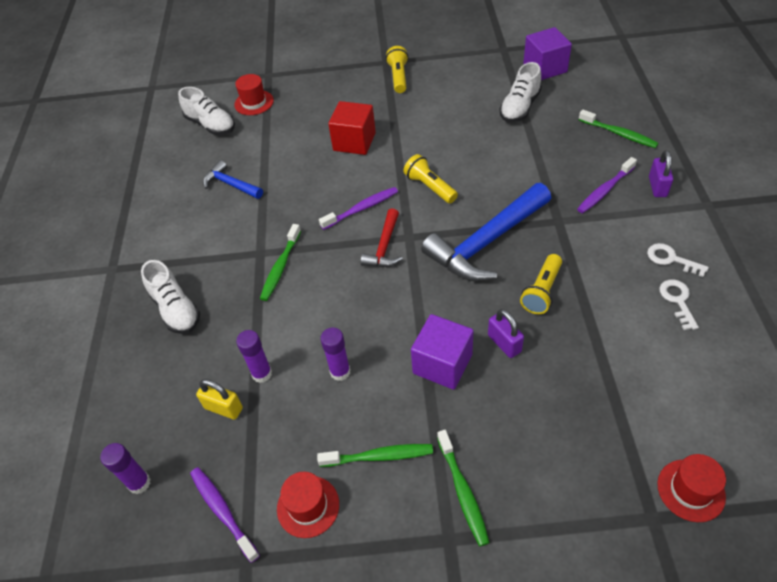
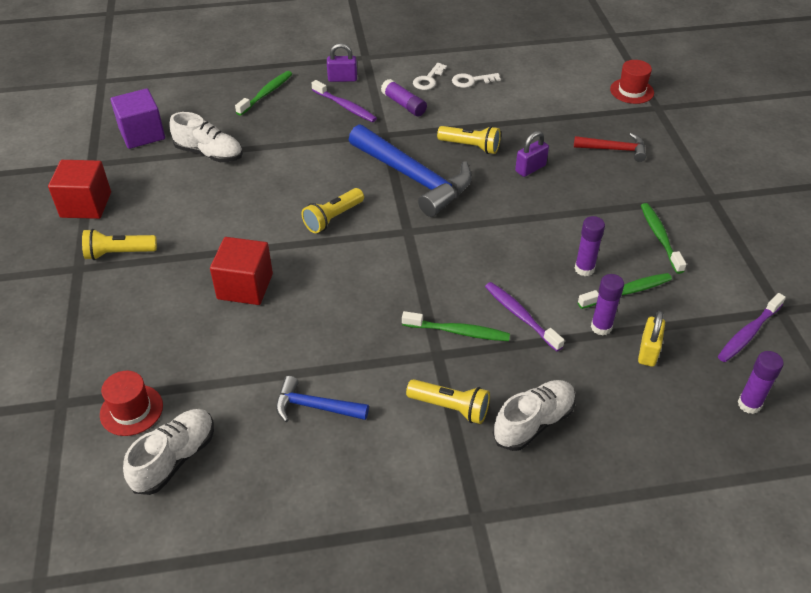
camera: 100 degrees left, 5 degrees down
(206, 258) = (450, 408): none -> yellow flashlight
(231, 184) = (314, 406): blue hammer -> blue hammer turned 75 degrees clockwise
(308, 506) = (720, 277): red hat -> none
(361, 209) = (365, 271): purple toothbrush -> purple toothbrush (521, 316)
(384, 247) = (423, 248): red hammer -> red hammer (614, 149)
(442, 364) = (559, 203): purple cube -> none
(453, 54) = (86, 205): none -> red cube
(462, 491) = (672, 190): green toothbrush -> green toothbrush (627, 292)
(615, 237) = (404, 104): none -> purple glue stick

